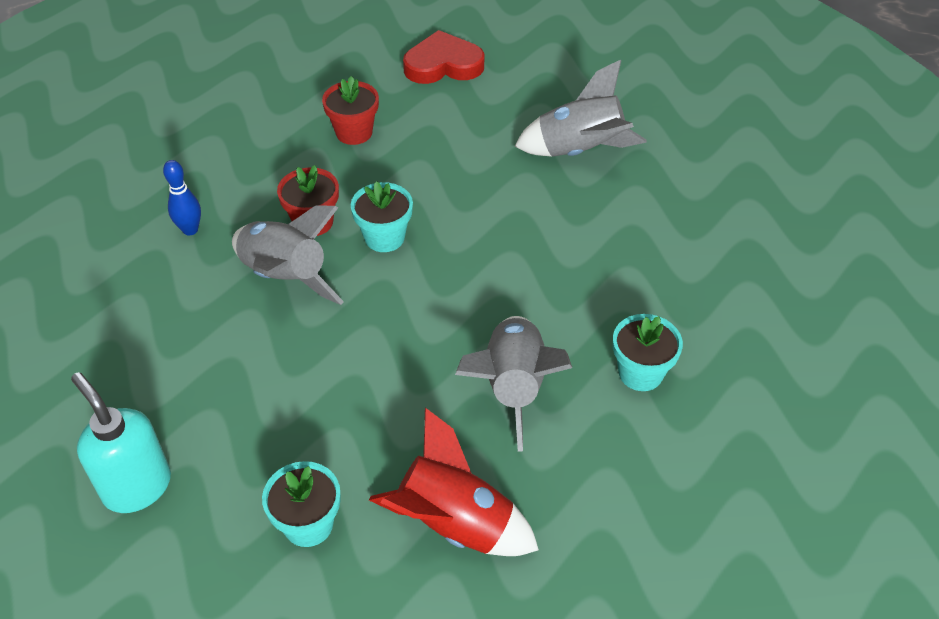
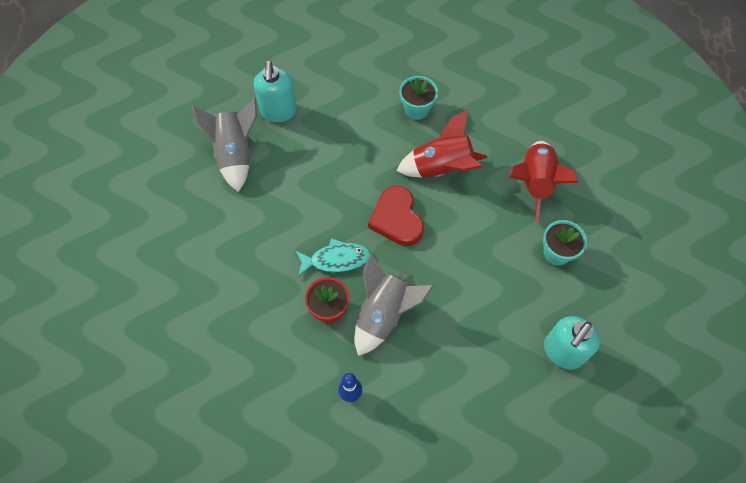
camera: 100 degrees left, 15 degrees up
(354, 132) = (229, 304): red flower pot -> none
(384, 237) = (336, 259): turquoise flower pot -> turquoise fish
(443, 65) = (141, 256): red heart -> red heart (397, 219)
(513, 388) = (442, 168): grey rocket -> red rocket
(651, 201) = (278, 112): none -> turquoise soap dispenser

